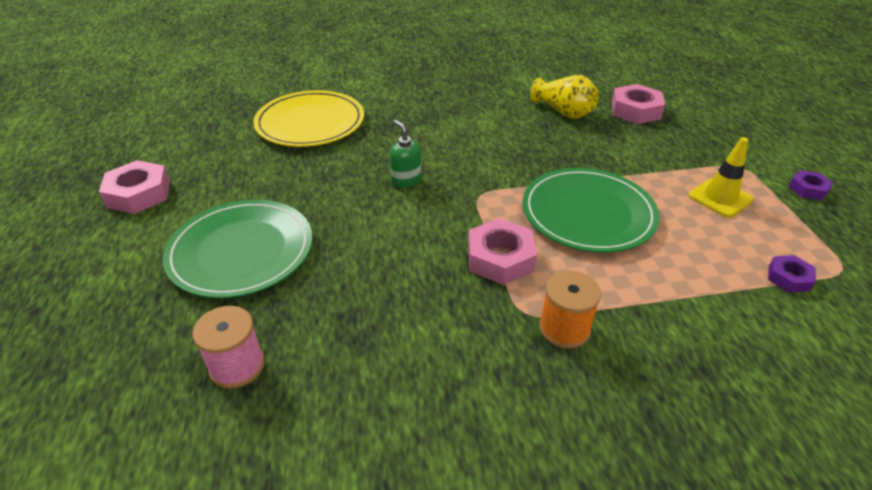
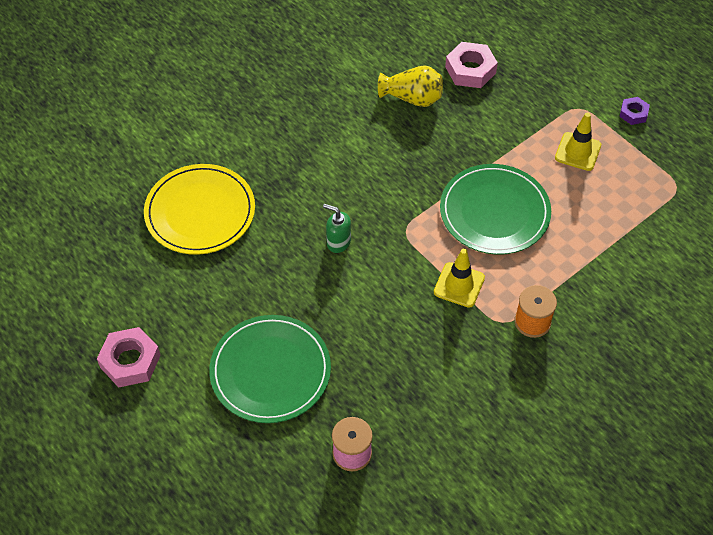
camera: 30 degrees left, 15 degrees up
(500, 258) = (459, 285): pink nut -> yellow traffic cone
(788, 278) = (647, 211): purple nut -> none

